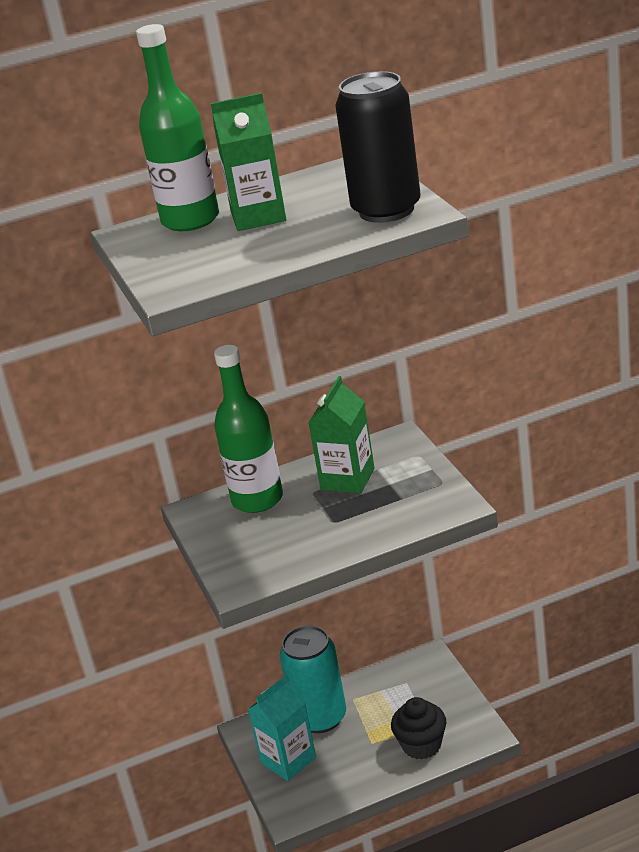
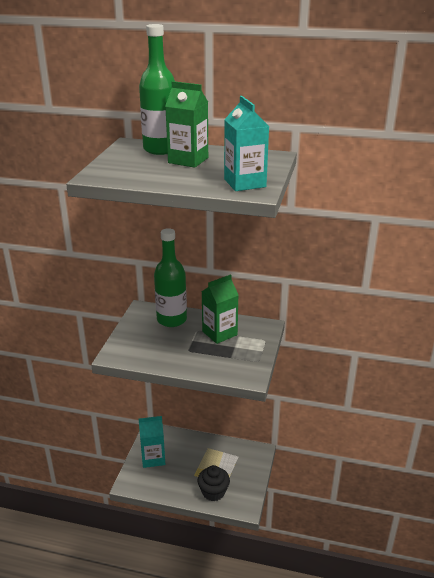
camera: 30 degrees right, 0 degrees up
(320, 718) = (186, 447): turquoise can -> none
(386, 210) = (245, 183): black can -> turquoise carton

